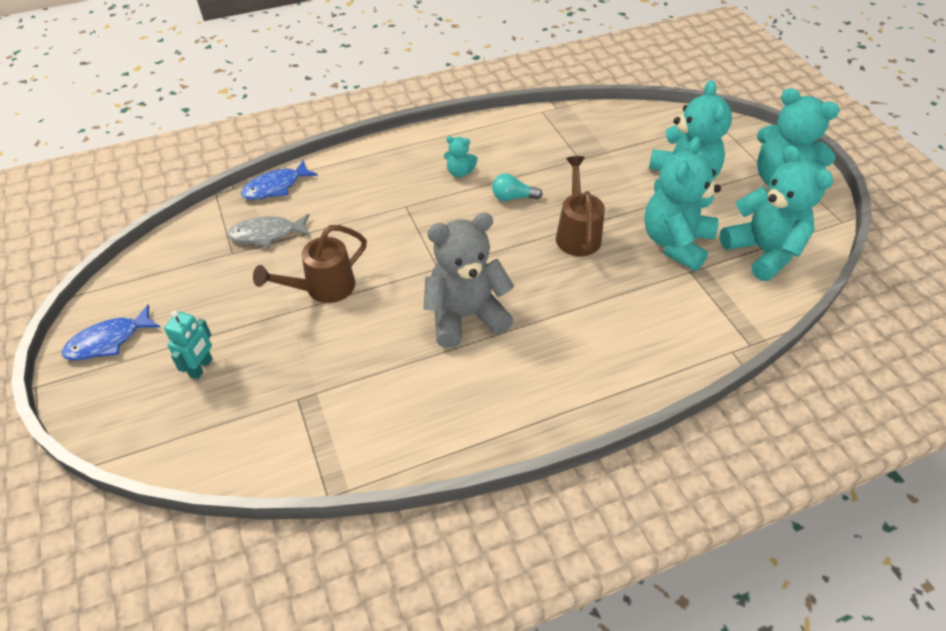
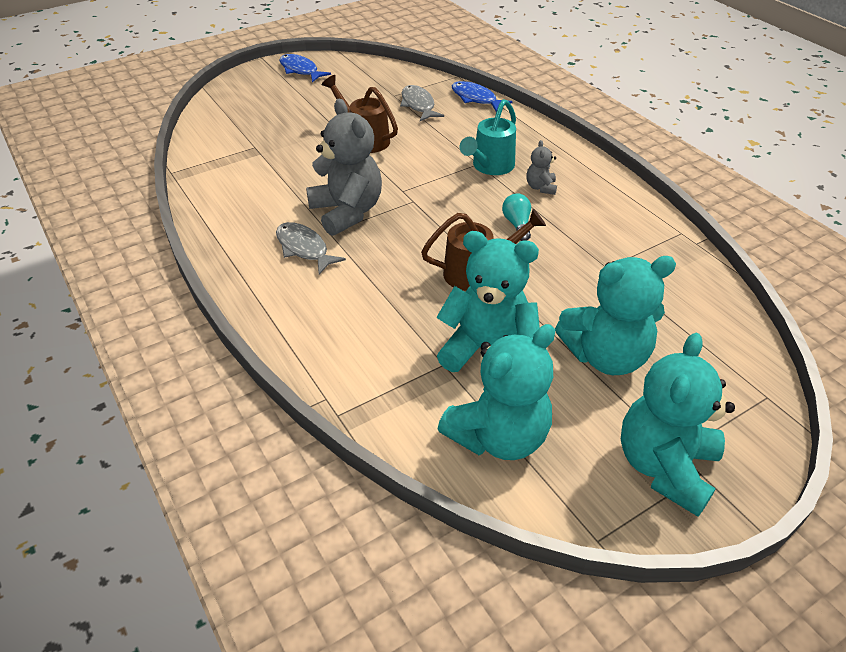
camera: 80 degrees right, 5 degrees down
(201, 368) = (280, 106): turquoise robot -> none
(414, 199) = (490, 167): none -> turquoise watering can
(459, 172) = (540, 187): turquoise teddy bear -> grey teddy bear
(522, 356) = (304, 248): none -> grey fish

